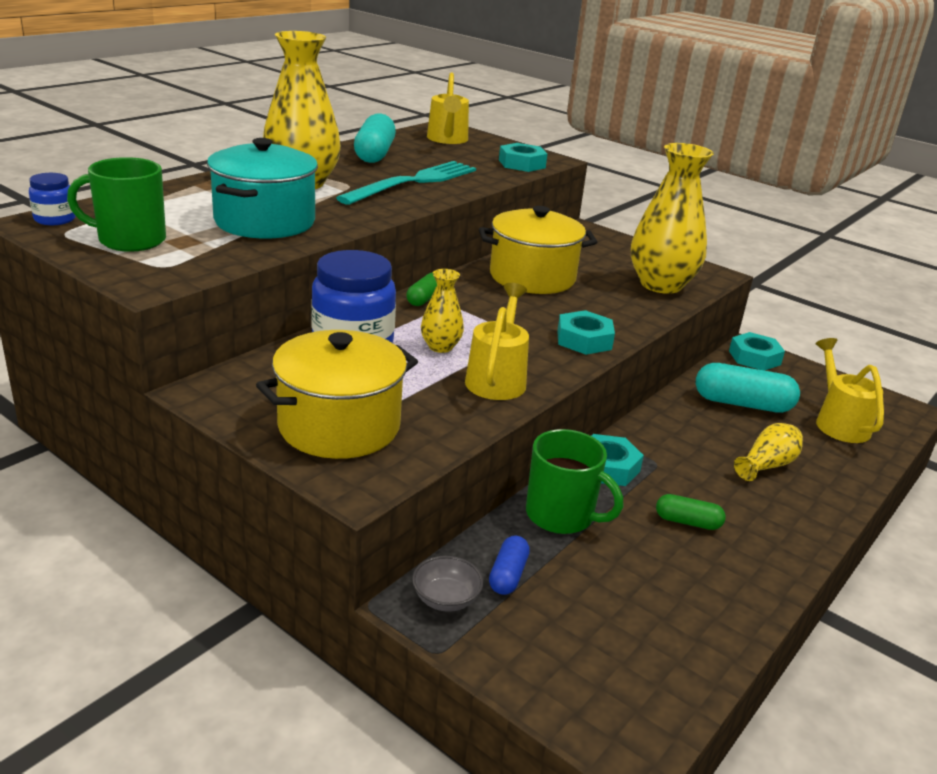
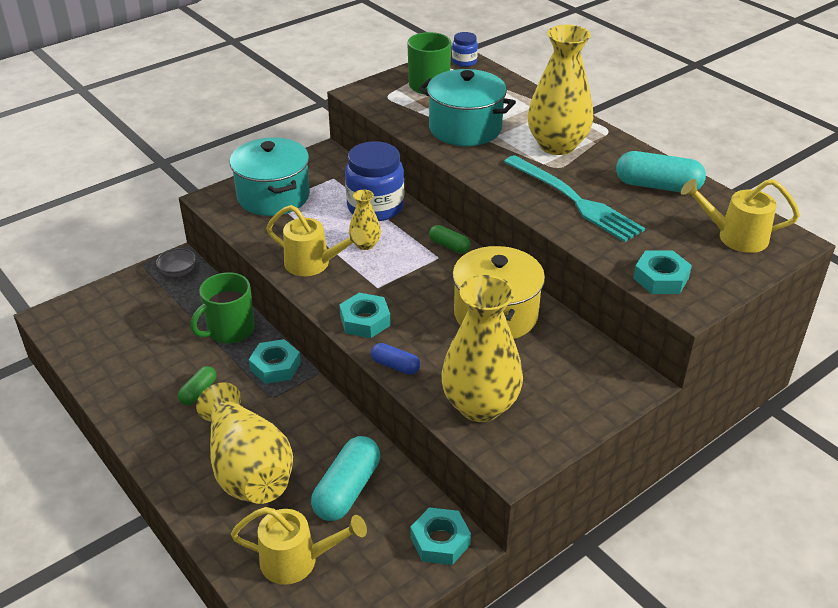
camera: 105 degrees right, 10 degrees up
(339, 426) = (273, 196): yellow pot -> turquoise pot
(508, 575) = (186, 297): blue capsule -> blue capsule (395, 366)
(767, 465) = (248, 468): yellow vase -> yellow vase, size x2.07

